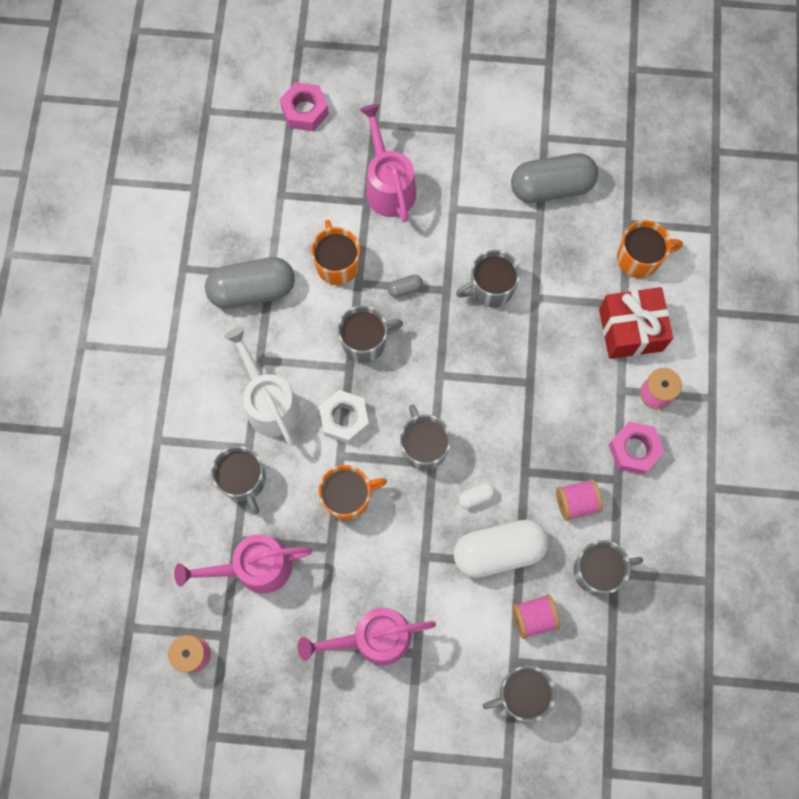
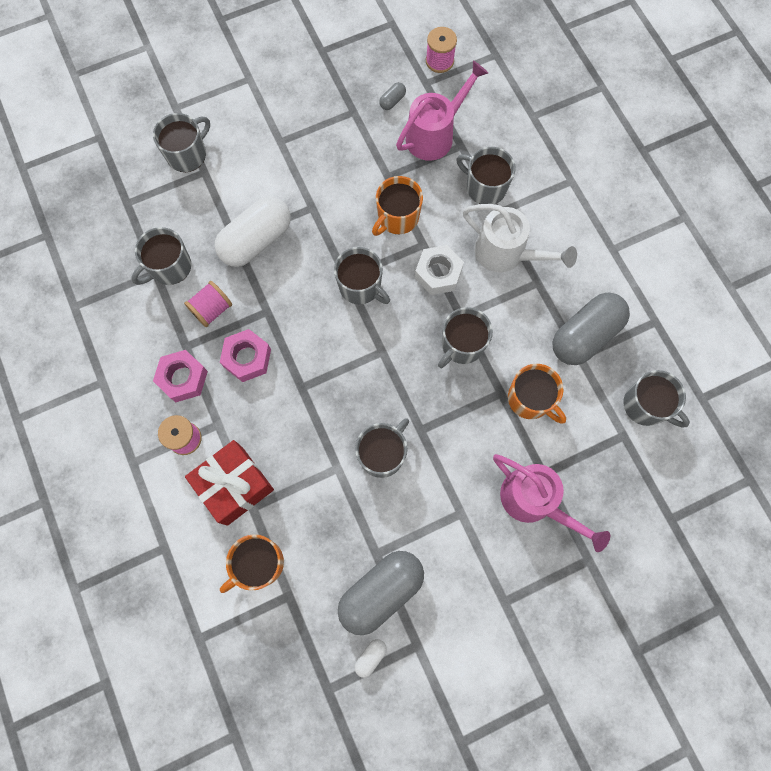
camera: 150 degrees right, 0 degrees up
(245, 207) = (646, 405): none -> grey mug
(305, 111) = (662, 534): pink nut -> pink nut (247, 358)
(372, 638) = (318, 134): pink watering can -> none
(405, 289) = (457, 410): grey capsule -> grey capsule (392, 101)
(476, 497) = (296, 270): white capsule -> white capsule (370, 657)
(533, 617) = (204, 208): pink spool -> none

